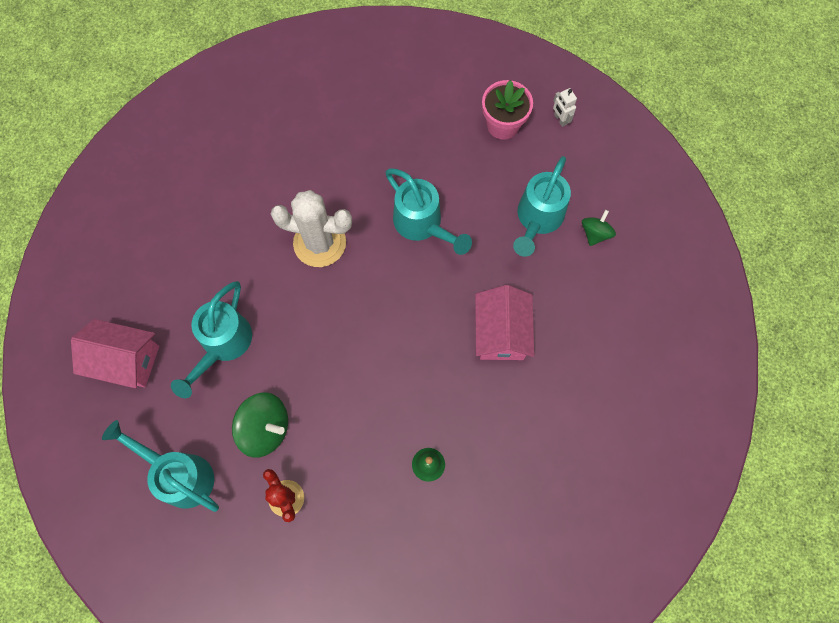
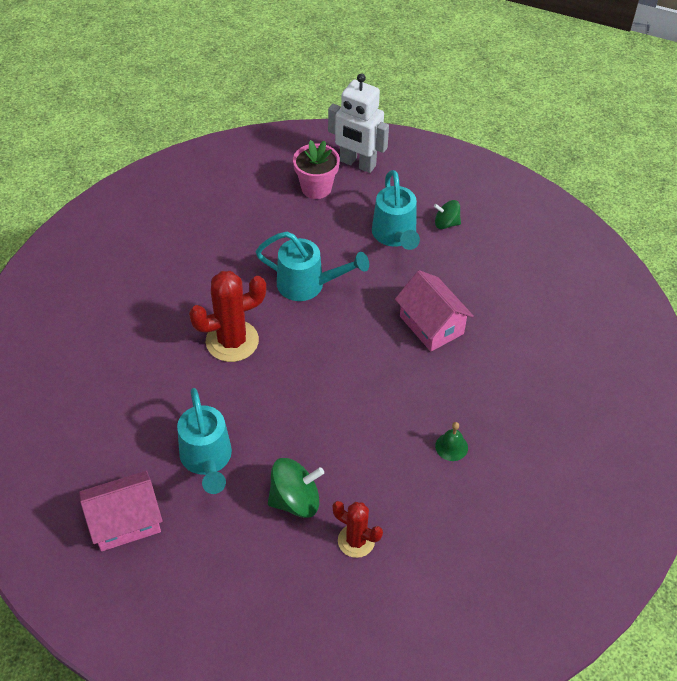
camera: 35 degrees left, 20 degrees down
(180, 475) = (247, 580): turquoise watering can -> none
(319, 243) = (232, 341): white cactus -> red cactus
(560, 119) = (357, 163): white robot -> white robot, size x2.33
(595, 233) = (446, 223): green spinning top -> green spinning top turned 75 degrees counterclockwise

